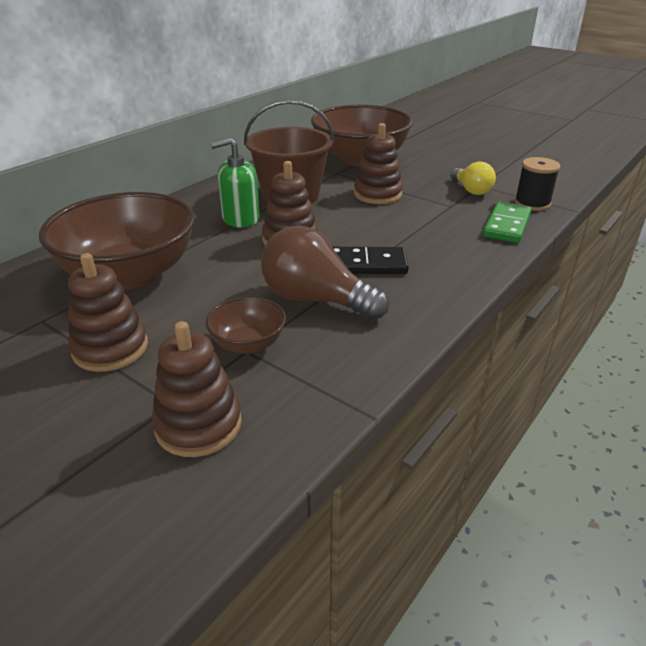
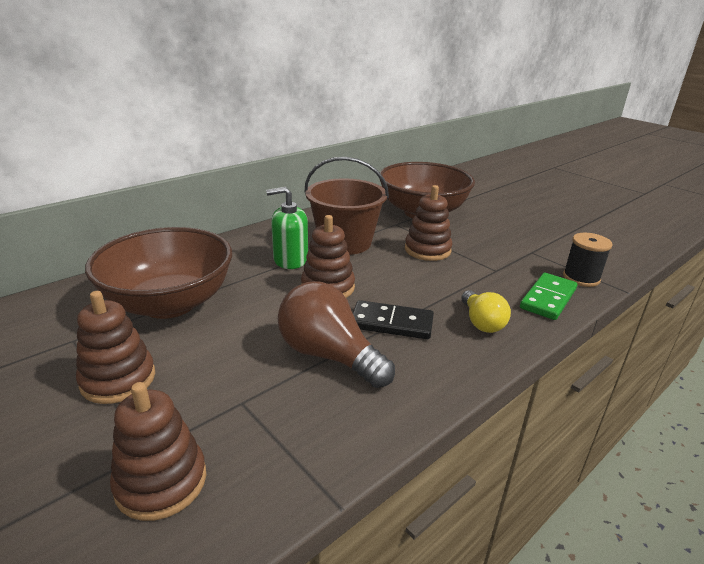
camera: 10 degrees right, 5 degrees down
(248, 344) = (246, 395): brown bowl -> none
(471, 190) = (521, 256): yellow light bulb -> yellow light bulb (481, 322)

